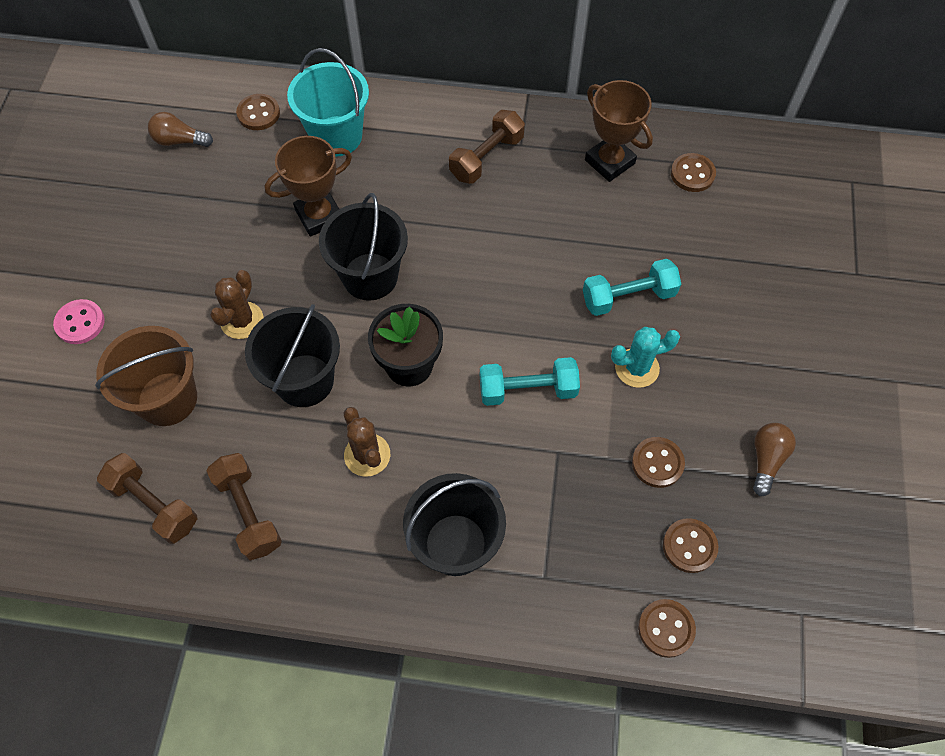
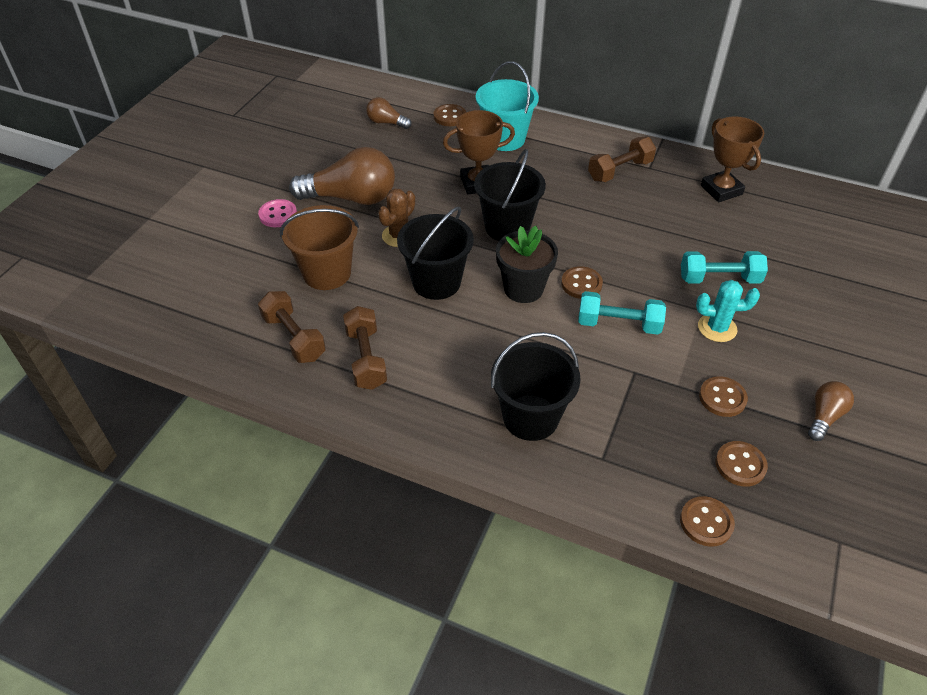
camera: 15 degrees right, 15 degrees down
(166, 274) = (351, 198): none -> brown light bulb
(367, 455) = (473, 340): brown cactus -> none
(692, 174) = (791, 209): brown button -> brown button (581, 284)

